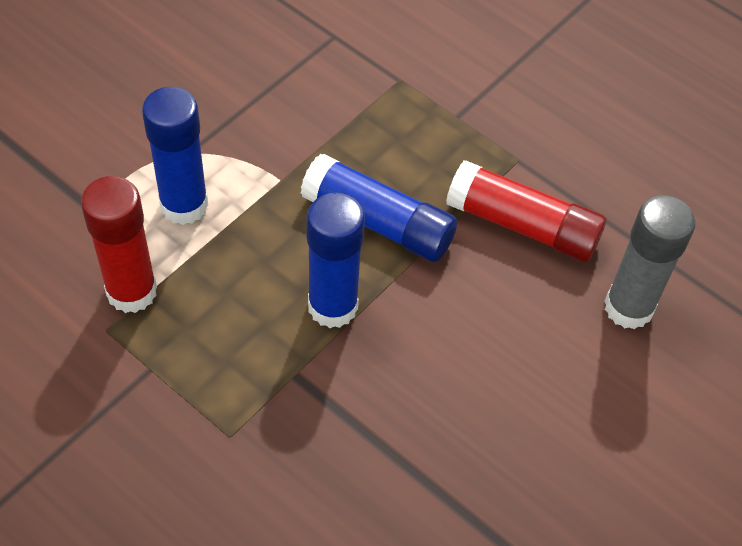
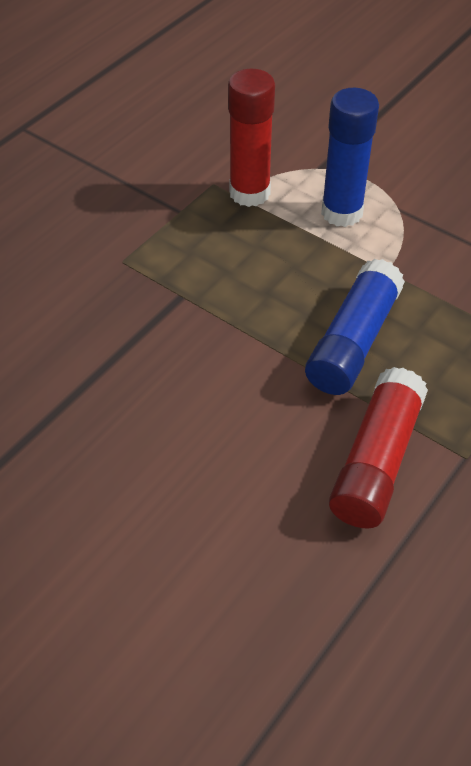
camera: 90 degrees right, 5 degrees down
(332, 306) = (252, 314): blue glue stick -> none
(628, 307) = (285, 561): grey glue stick -> none

